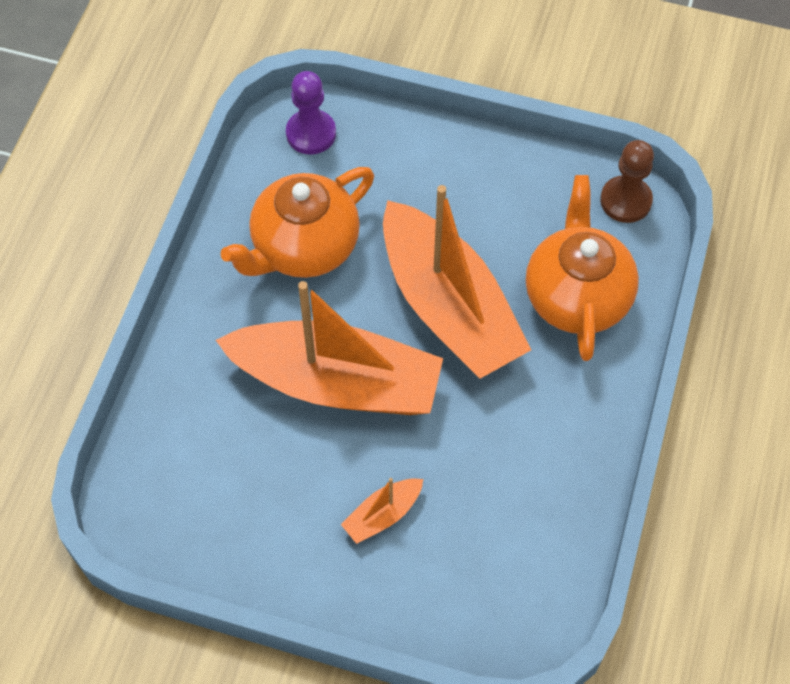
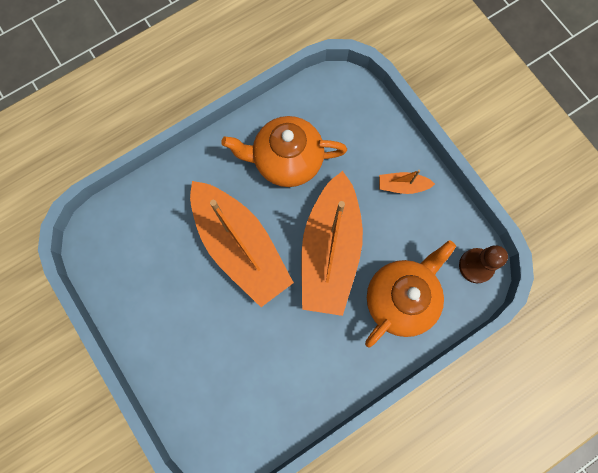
camera: 40 degrees right, 15 degrees up
(311, 133) = (344, 99): purple pawn -> none
(383, 515) = (203, 334): orange boat -> orange boat (402, 186)

